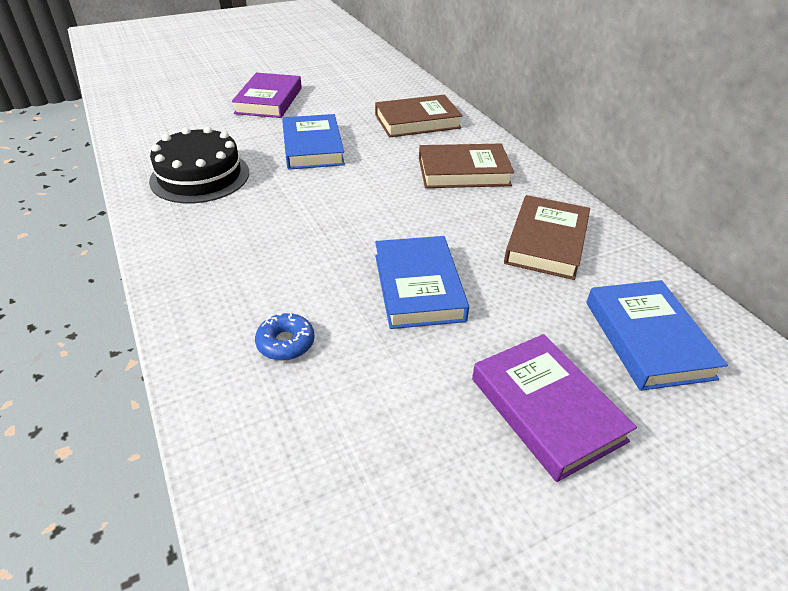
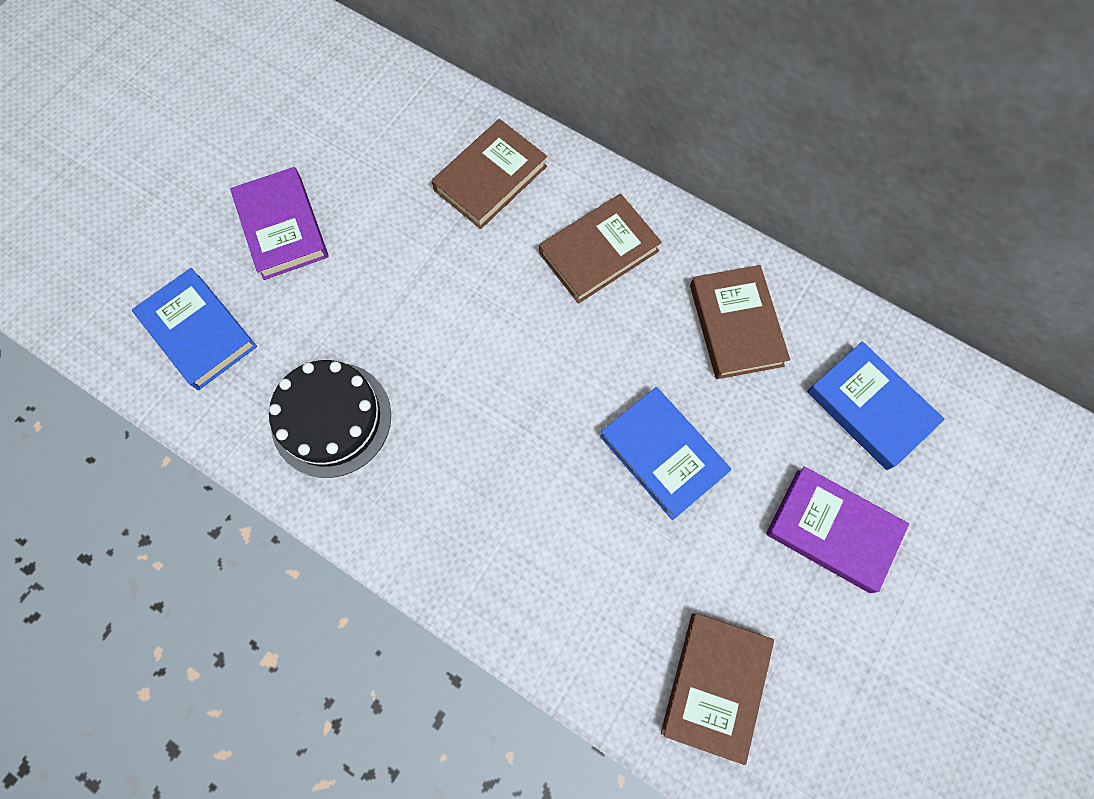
camera: 30 degrees left, 30 degrees up
(285, 343) = (601, 587): blue donut -> none
(312, 147) = (410, 296): blue book -> blue book (198, 332)
(320, 471) = (715, 685): none -> brown book

